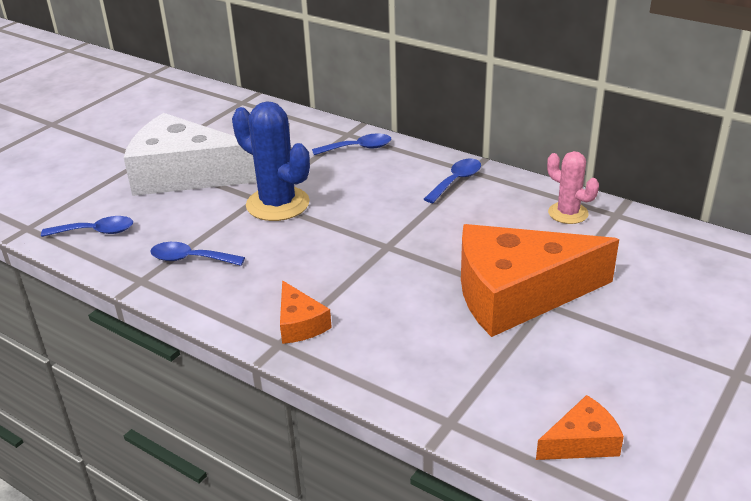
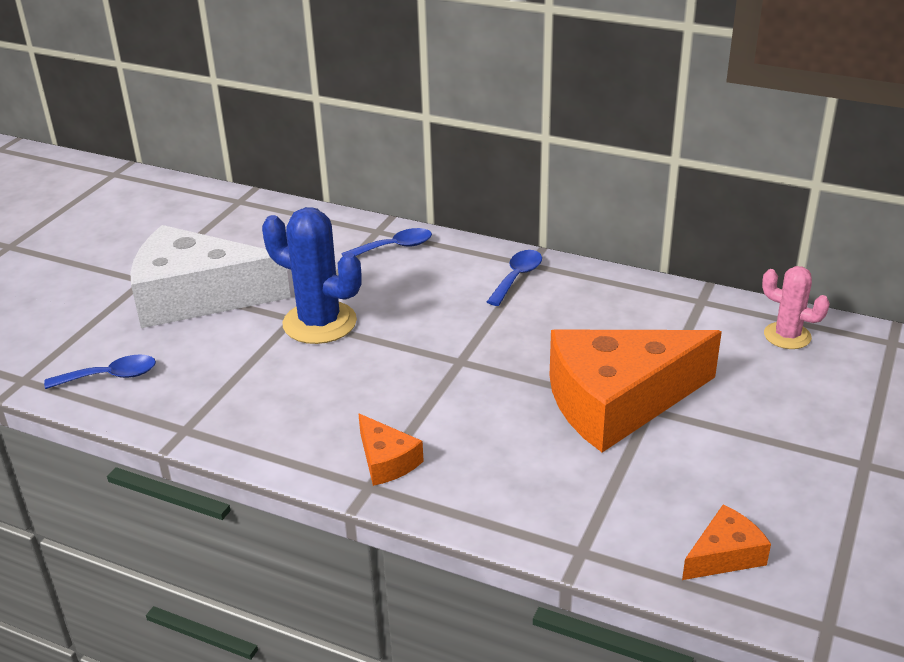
camera: 10 degrees left, 0 degrees up
(190, 259) = (236, 398): blue spoon -> none
(568, 213) = (649, 304): pink cactus -> pink cactus (787, 336)

